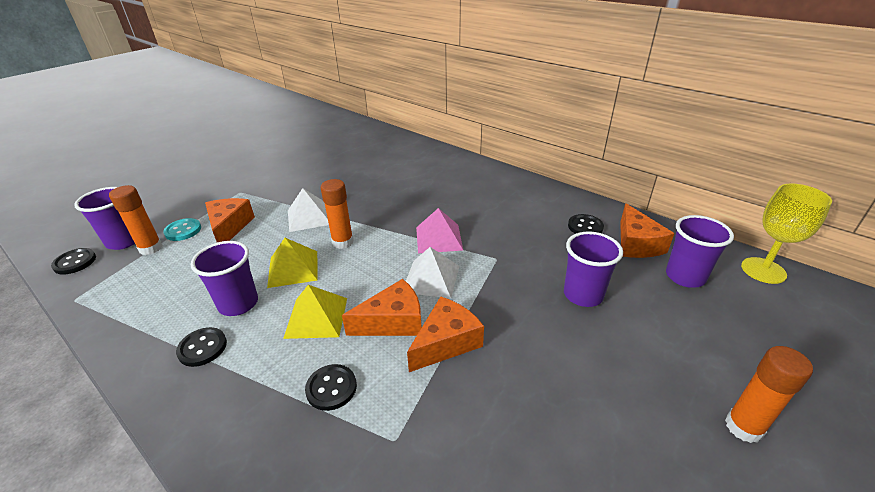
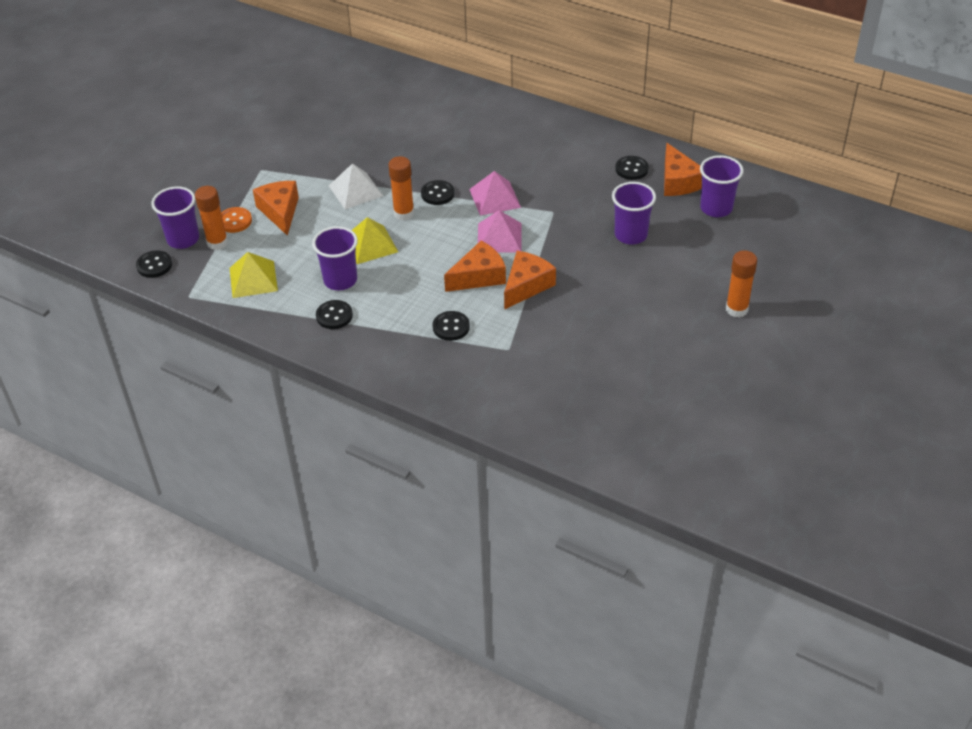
camera: 10 degrees left, 10 degrees up
(183, 231) = (234, 221): turquoise button -> orange button
(316, 317) = (414, 282): yellow pyramid -> yellow pyramid (253, 279)
(384, 228) = (437, 194): none -> black button
(431, 278) = (499, 237): white pyramid -> pink pyramid
(763, 270) = (782, 194): yellow goblet -> none

